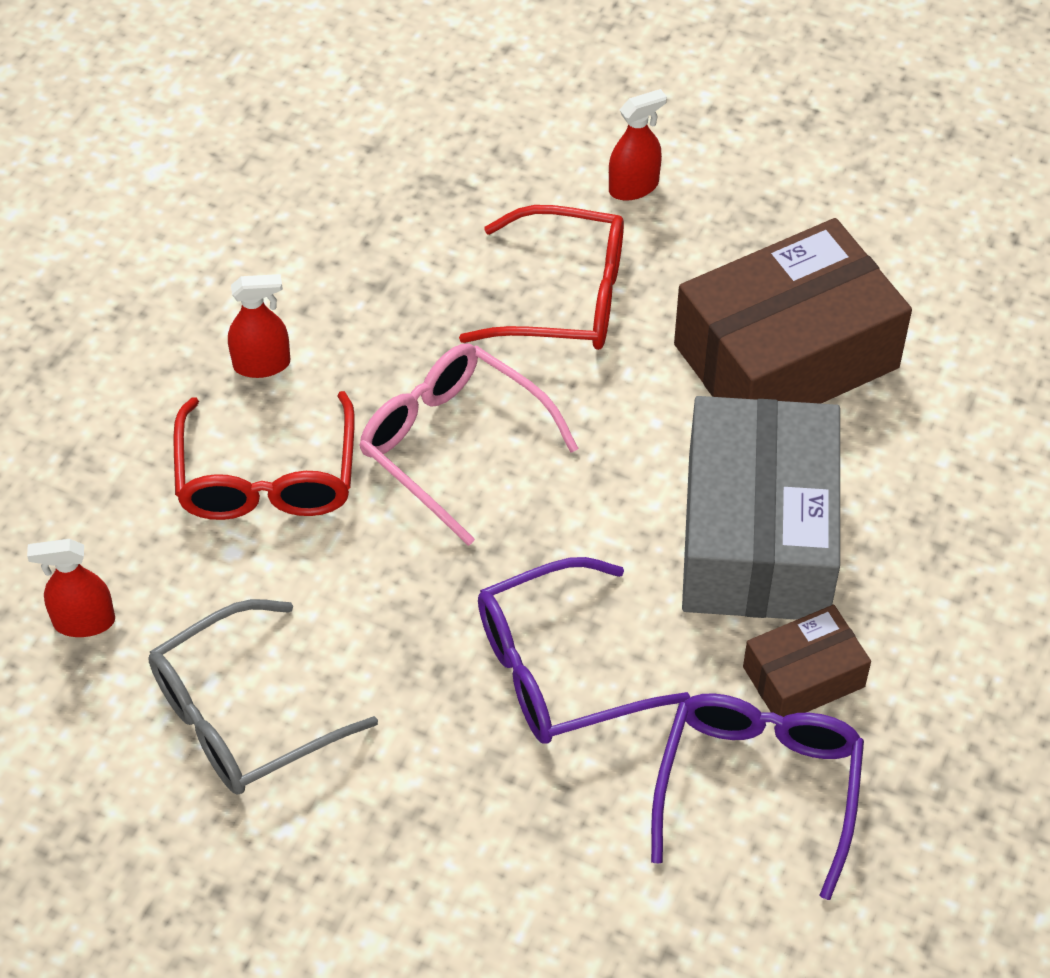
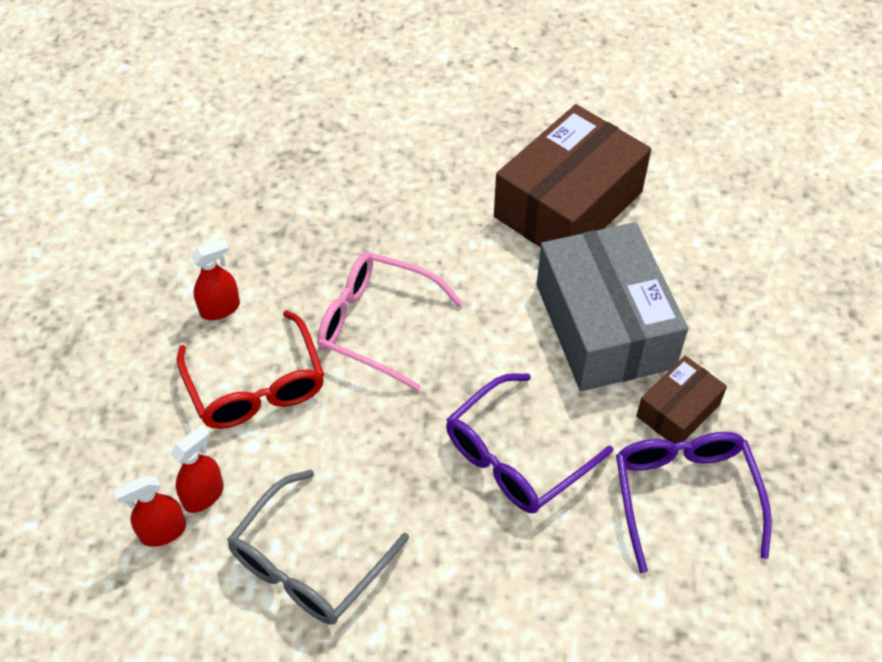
camera: 20 degrees left, 0 degrees up
(564, 297) = (408, 206): red glasses -> none
(633, 187) = (422, 124): red spray bottle -> red spray bottle (204, 495)

